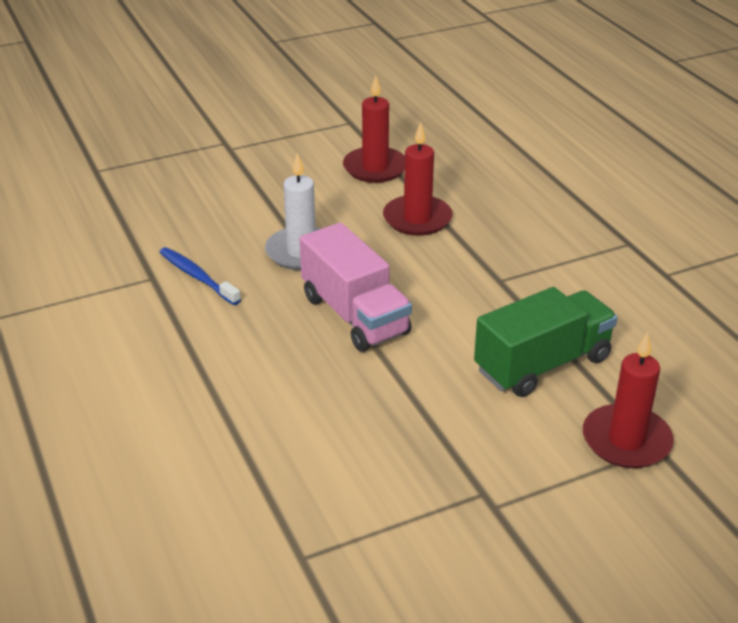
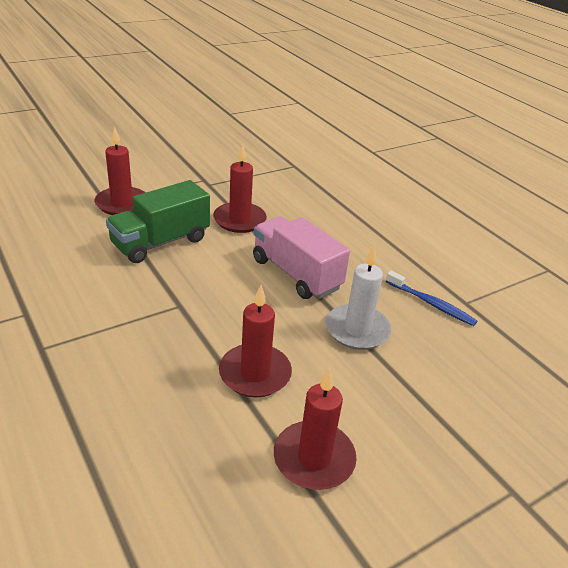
camera: 170 degrees right, 0 degrees up
(426, 405) = (239, 220): none -> red candle

